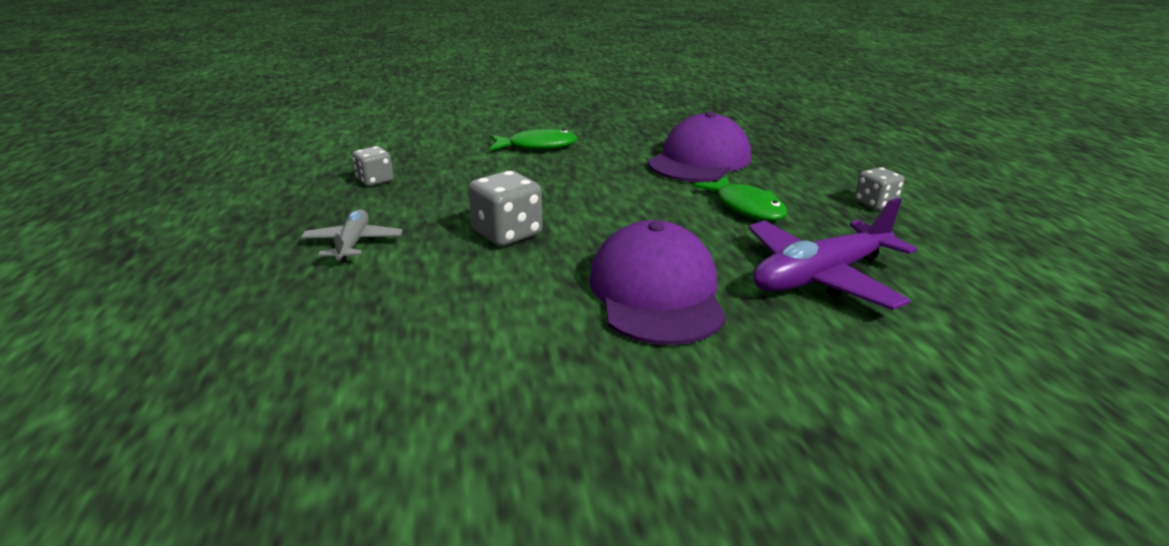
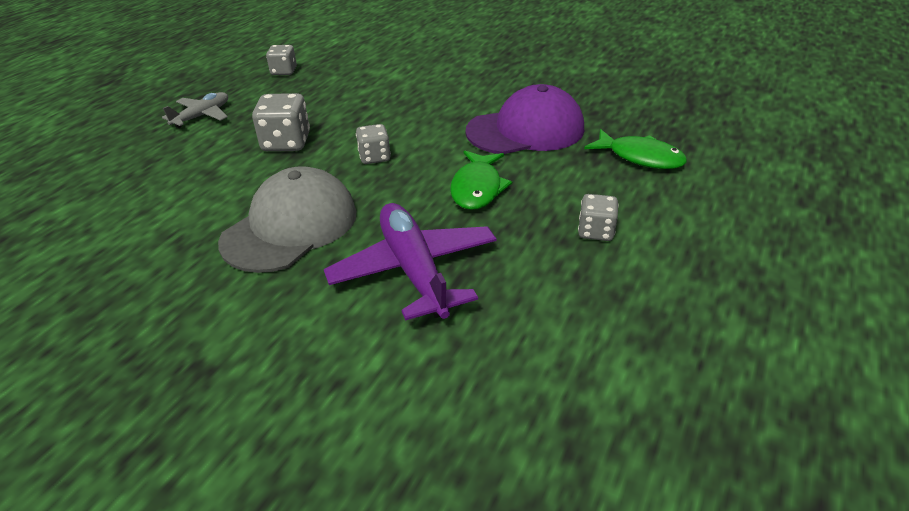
camera: 40 degrees right, 10 degrees up
(537, 146) = (427, 75): green fish -> green fish (640, 157)
(618, 216) = (374, 157): none -> grey dice
(656, 292) = (290, 226): purple cap -> grey cap
(820, 277) = (414, 270): purple plane -> purple plane turned 60 degrees clockwise

